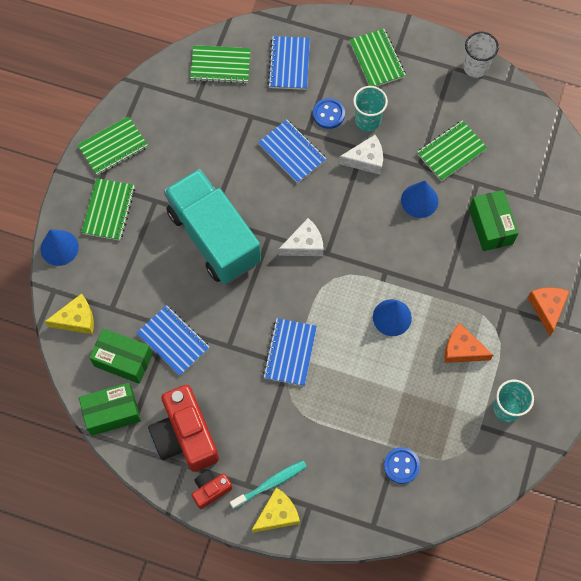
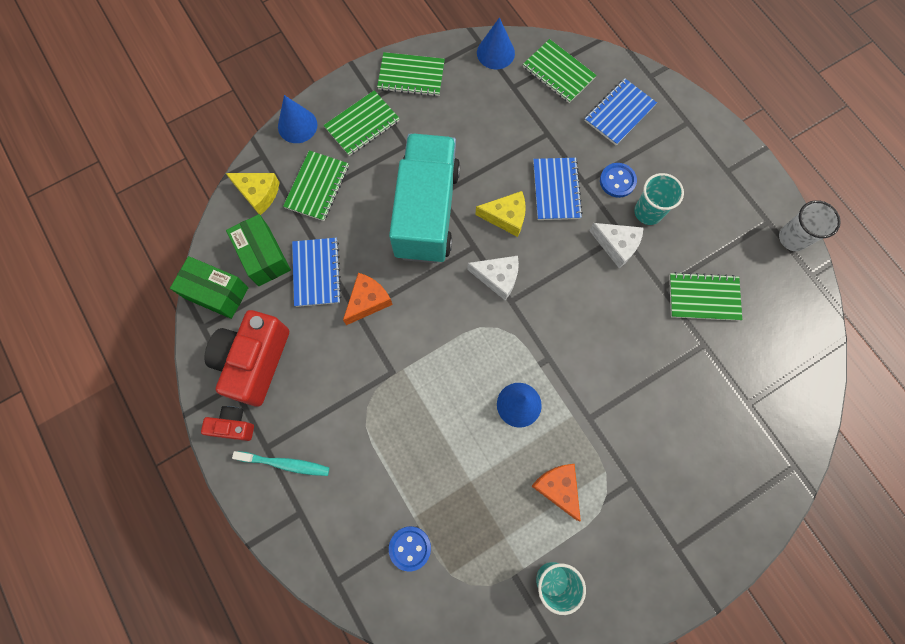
camera: 40 degrees right, 5 degrees up
(277, 514) = (267, 496): yellow cheese -> yellow cheese (506, 217)
(290, 352) = (403, 362): blue notebook -> none
(377, 59) = (703, 165): green notebook -> green notebook (317, 187)
(419, 200) = (635, 319): blue cone -> blue cone (495, 53)
(490, 226) = (683, 395): green box -> none
(547, 308) = (673, 517): orange cheese -> orange cheese (368, 301)

